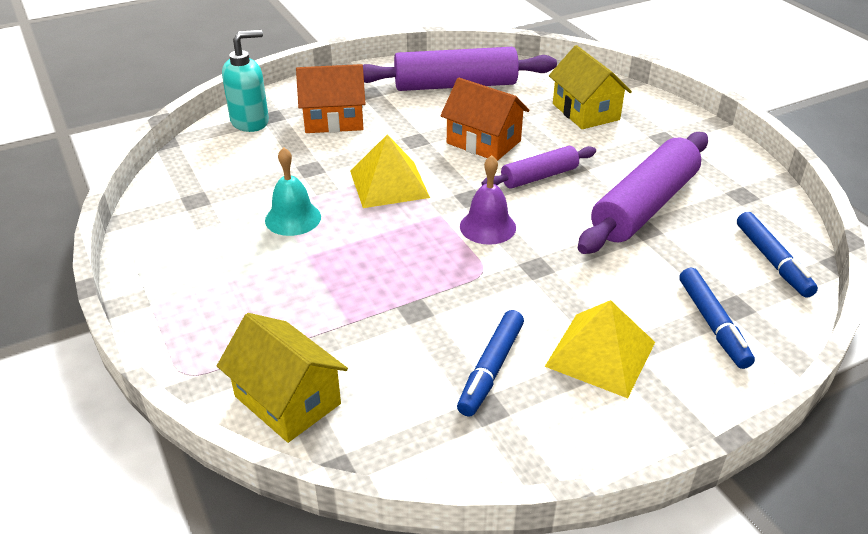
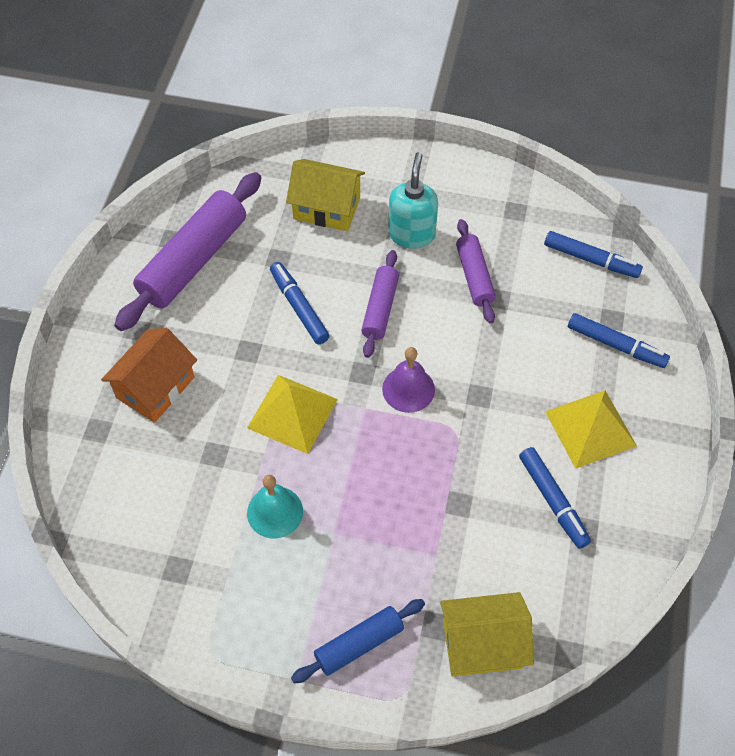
camera: 50 degrees left, 20 degrees up
(215, 322) = (359, 644): none -> blue rolling pin
(250, 122) = (89, 453): turquoise soap dispenser -> turquoise soap dispenser (411, 234)
(483, 142) = (299, 307): orange house -> blue marker
(644, 206) = (474, 276): purple rolling pin -> purple rolling pin, size x0.56

